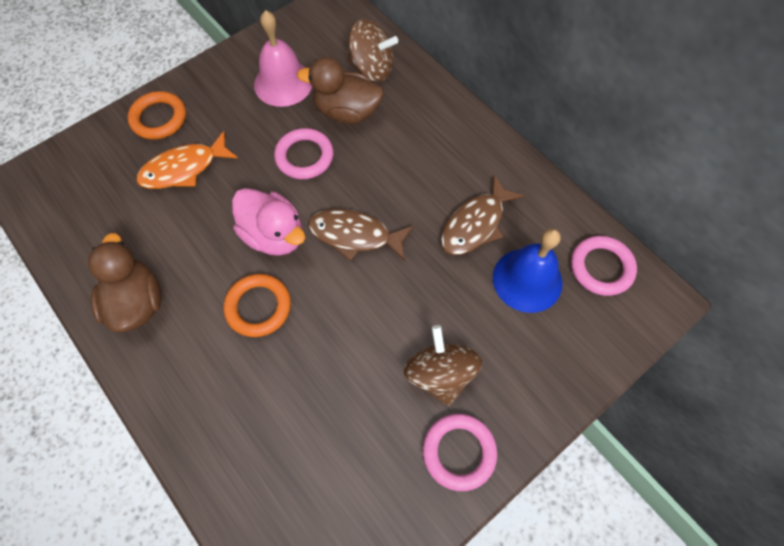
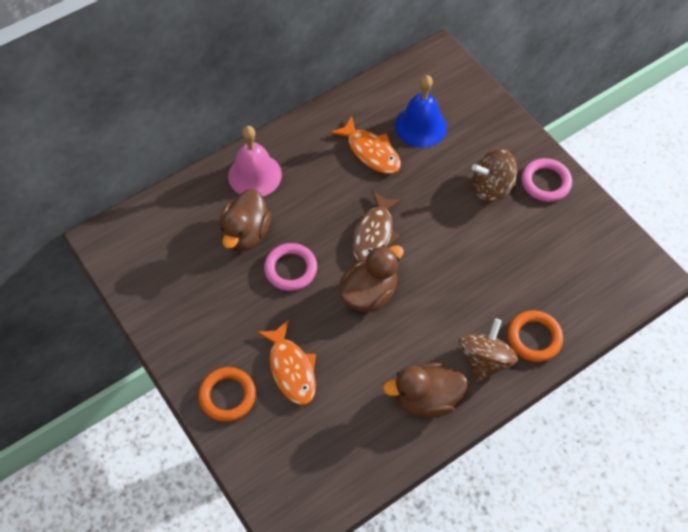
camera: 85 degrees left, 5 degrees down
(258, 307) = (434, 305): orange ring -> orange ring (534, 338)
(274, 235) = (369, 293): pink duck -> brown duck
(283, 83) = (202, 285): pink bell -> pink bell (255, 175)
(372, 68) = (197, 211): brown spinning top -> brown spinning top (484, 360)
(475, 224) = (371, 152): brown fish -> orange fish
(601, 267) = (413, 82): pink ring -> none

